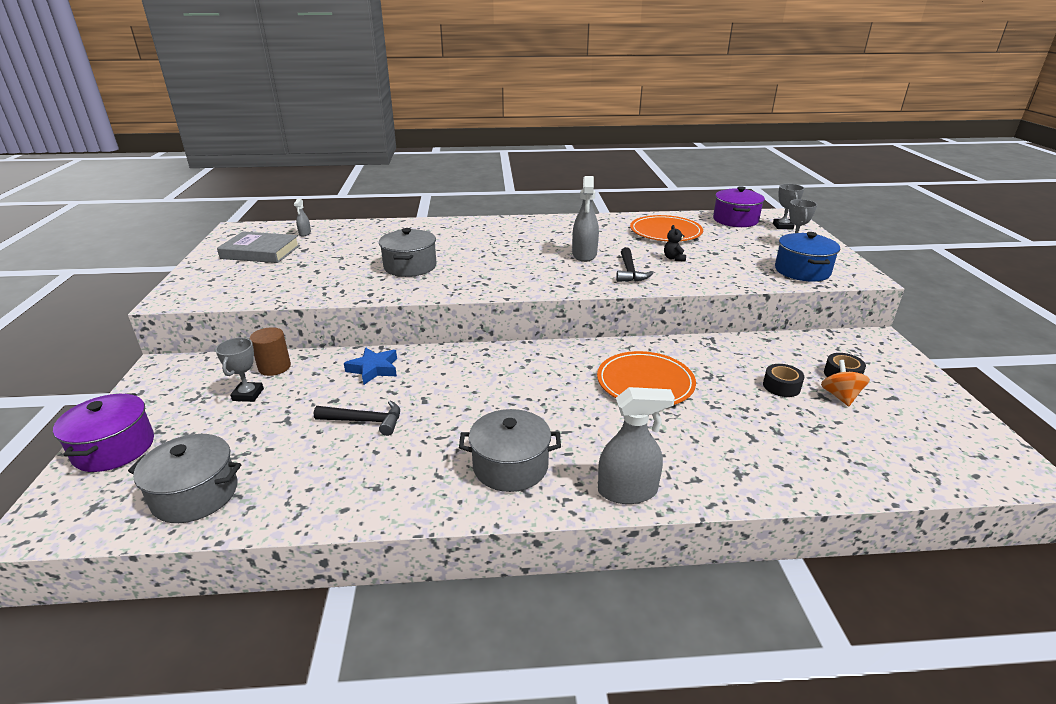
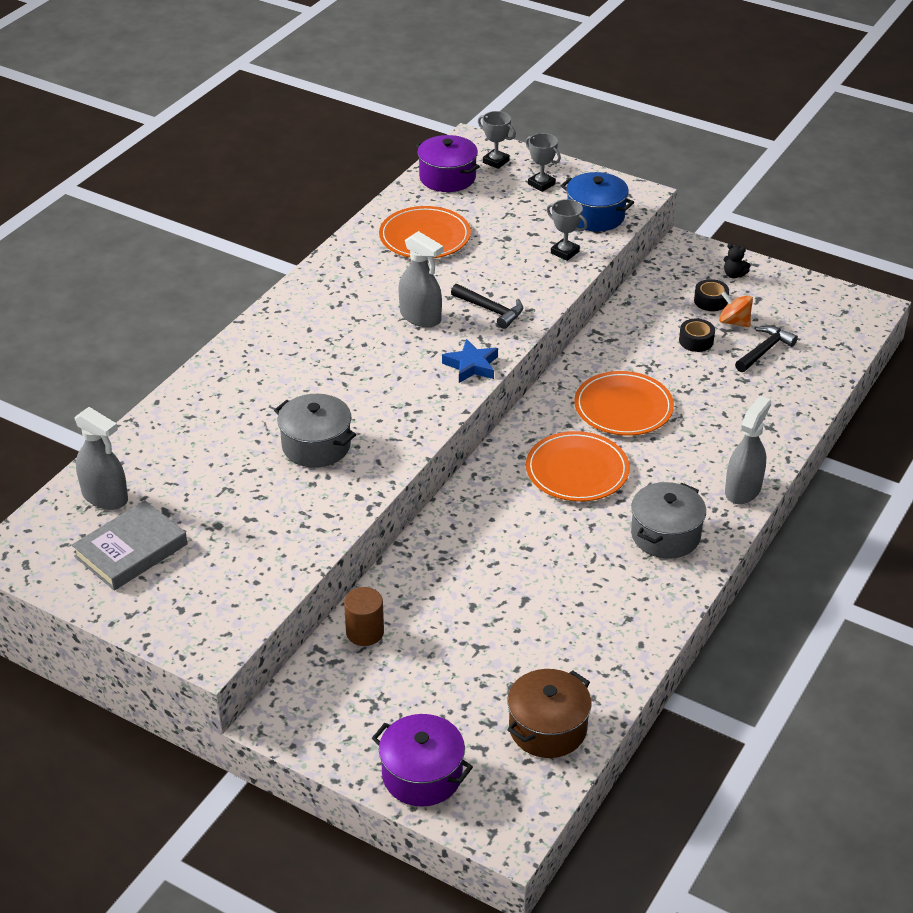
camera: 55 degrees left, 10 degrees up
(195, 495) = (547, 728): grey pot -> brown pot
(248, 395) = (405, 663): grey trophy -> grey trophy (565, 252)
(305, 233) = (105, 497): grey spray bottle -> grey spray bottle, size x2.04
(365, 421) = (527, 596): black hammer -> black hammer (764, 350)
(373, 369) = (439, 562): blue star -> blue star (471, 366)
(541, 389) = (577, 470): none -> orange plate
(674, 258) = (492, 268): black teddy bear -> black teddy bear (734, 275)

